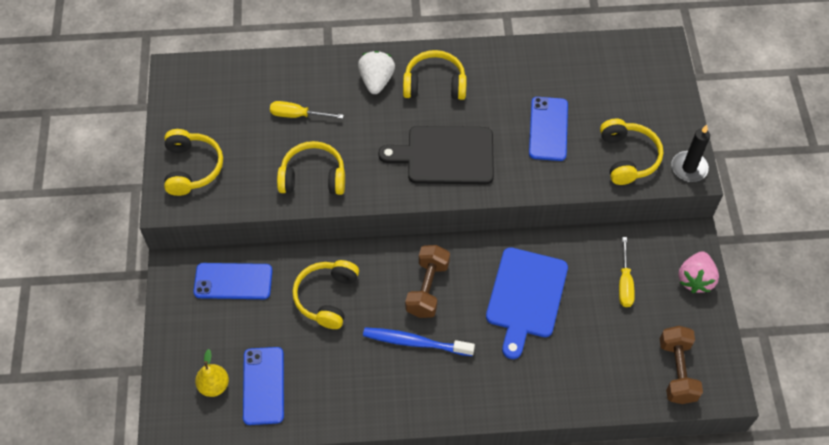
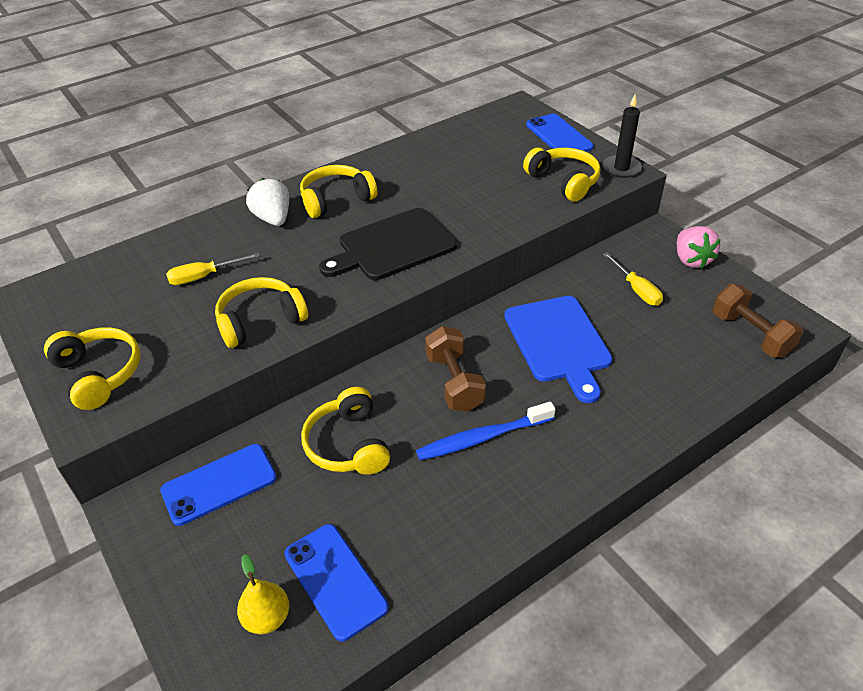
camera: 30 degrees left, 15 degrees down
(548, 129) = (474, 190): blue phone -> blue phone (558, 136)

